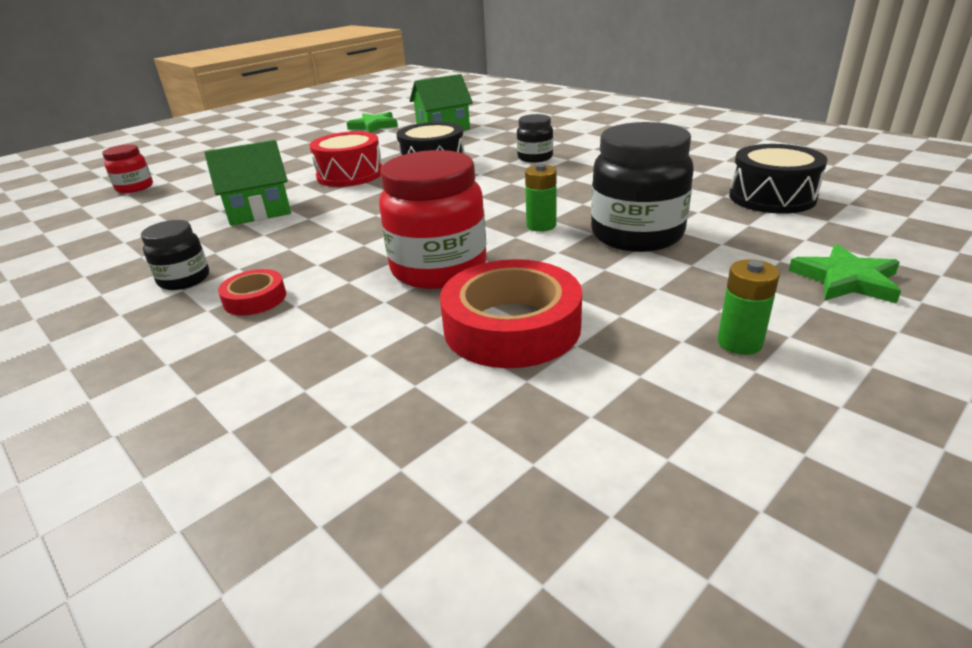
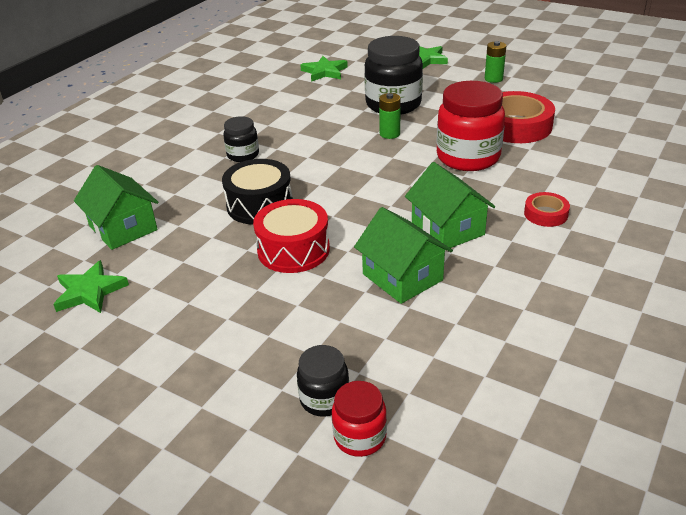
camera: 105 degrees left, 5 degrees up
(184, 279) = (544, 259): black jar -> black jar (324, 399)
(300, 237) = (447, 229): none -> green house
(772, 197) = (324, 72): black drum -> green star

